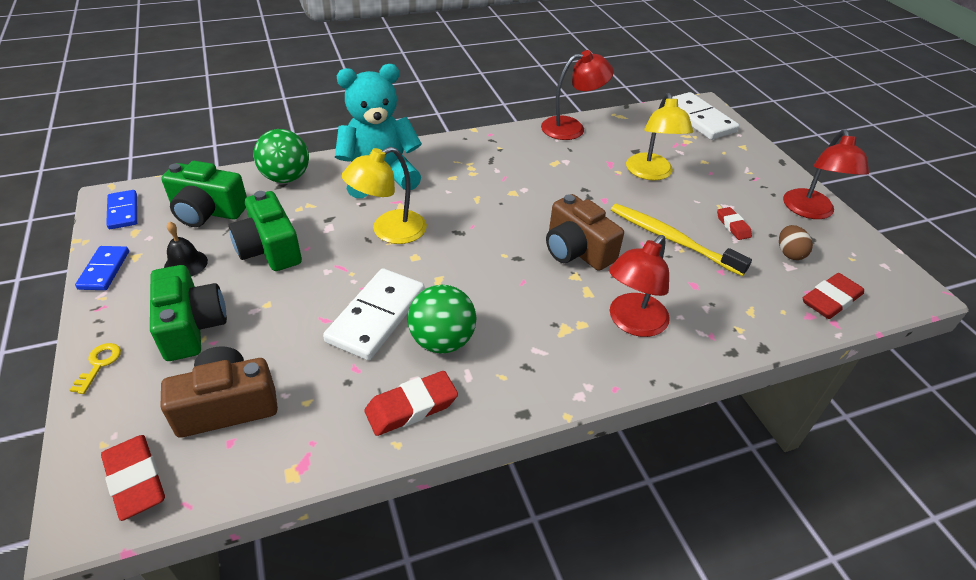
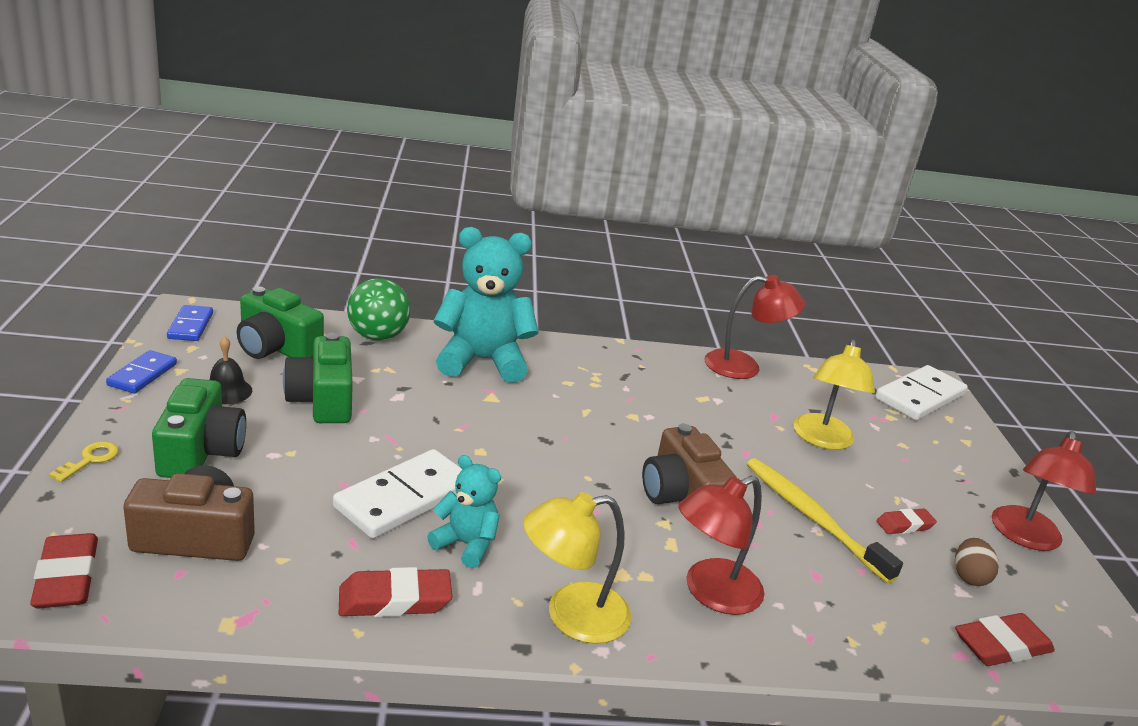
camera: 15 degrees right, 15 degrees down
(389, 231) = (464, 418): yellow lamp -> yellow lamp (571, 616)
(442, 341) = (466, 544): green ball -> turquoise teddy bear
(698, 119) = (919, 397): white domino -> white domino turned 60 degrees clockwise
(733, 226) = (904, 525): red eraser -> red eraser turned 75 degrees clockwise

